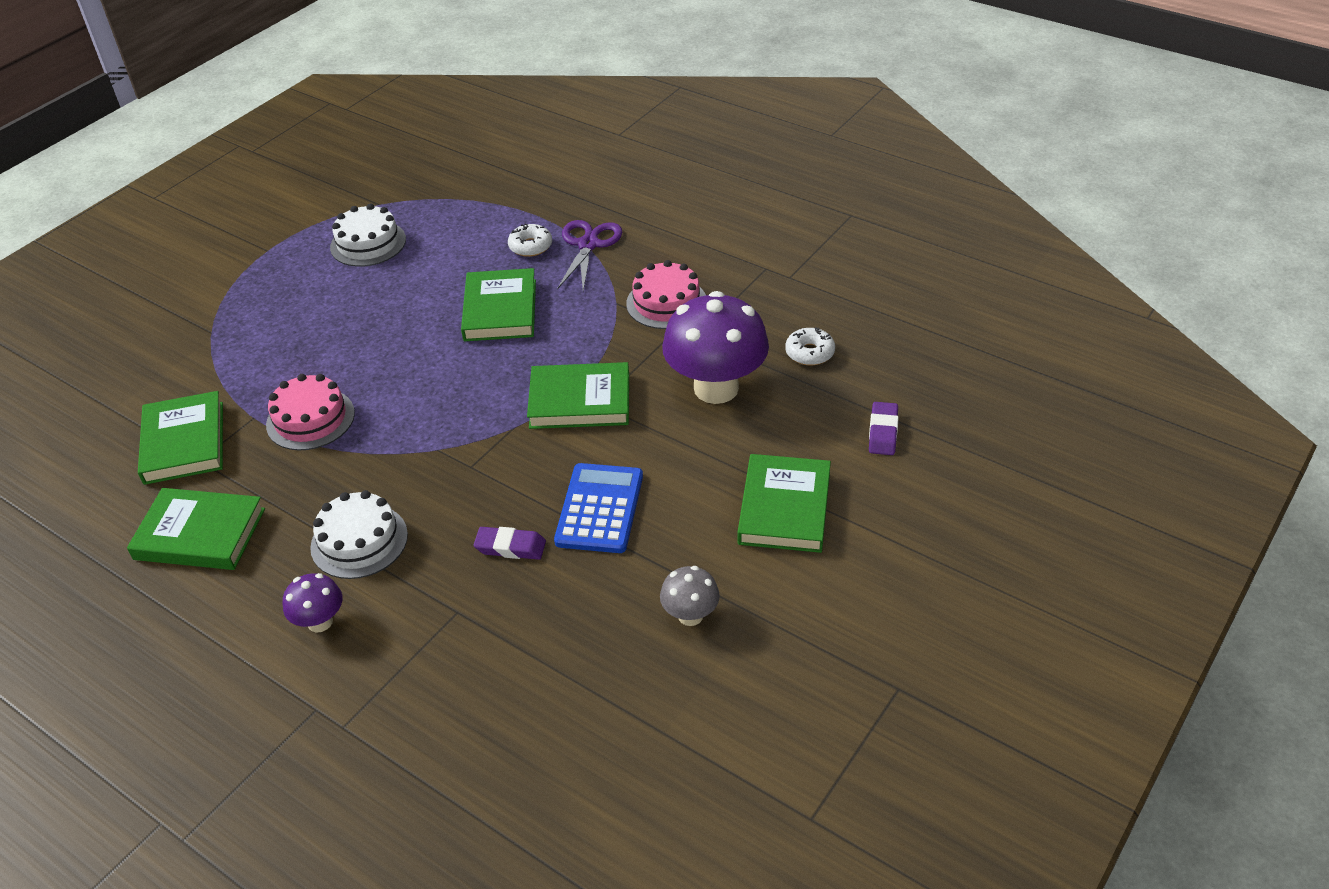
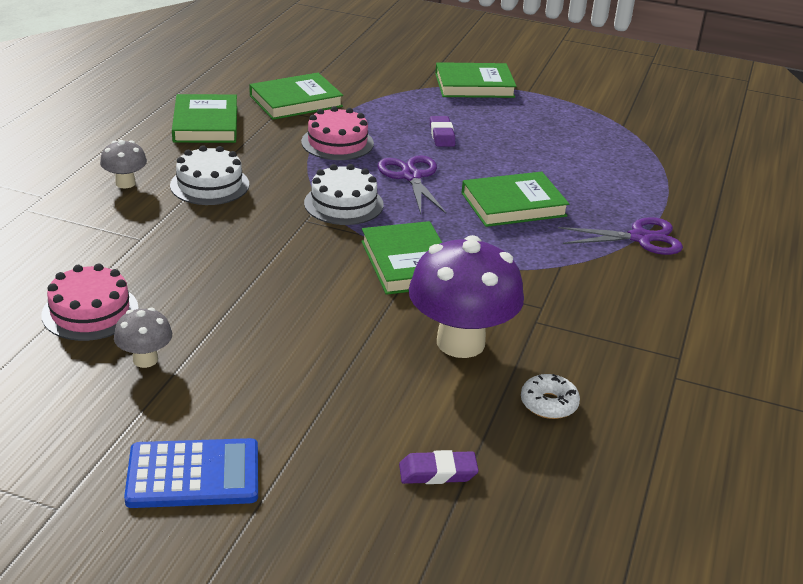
camera: 70 degrees right, 10 degrees down
(320, 622) = (125, 183): purple mushroom -> grey mushroom
(368, 243) = (565, 129): white cake -> white cake (343, 204)
(414, 372) = (411, 176): none -> purple scissors
(510, 547) = (215, 253): purple eraser -> purple eraser (442, 135)
(530, 246) = (615, 207): white donut -> none
(599, 509) = (270, 292): blue calculator -> blue calculator (193, 474)
(666, 303) = (578, 296): pink cake -> pink cake (90, 312)
(784, 508) = (297, 406): green book -> green book (474, 85)

